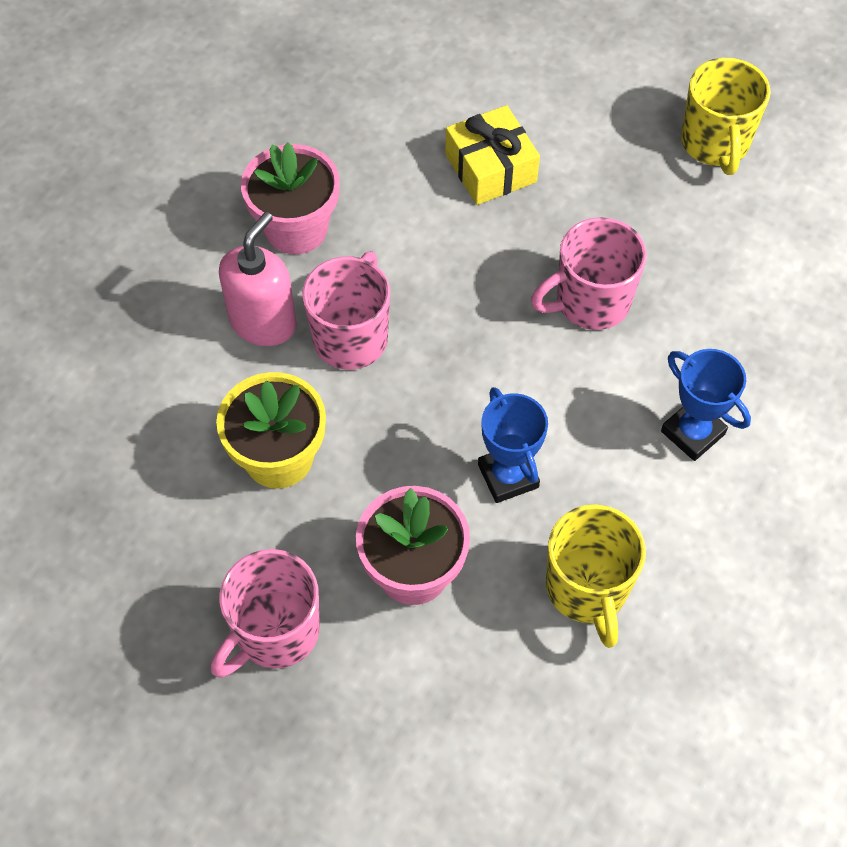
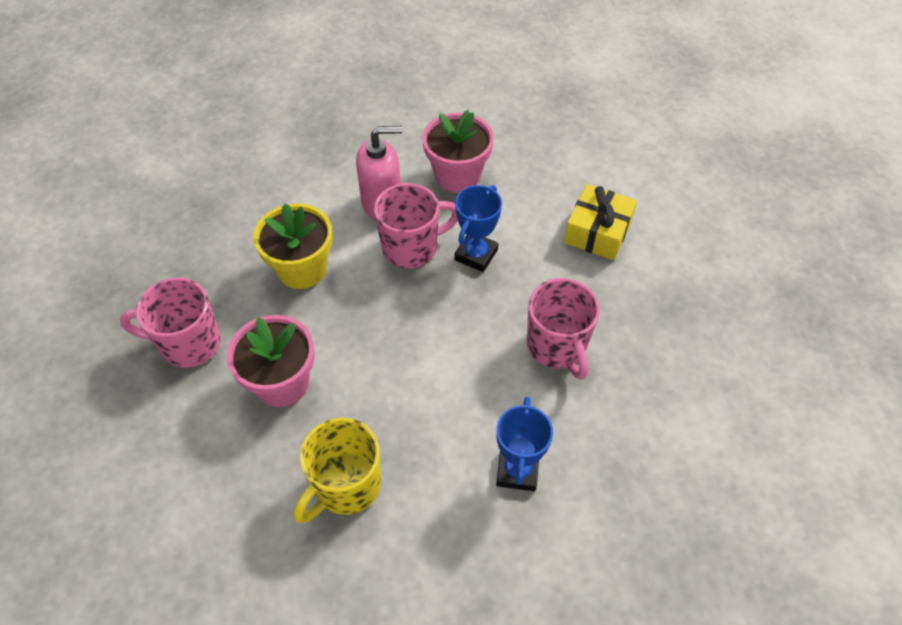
camera: 50 degrees right, 5 degrees down
(508, 476) = (389, 387): blue trophy -> blue trophy (476, 255)
(590, 302) = (557, 346): pink mug -> pink mug turned 135 degrees counterclockwise
(715, 144) = (754, 333): yellow mug -> none

